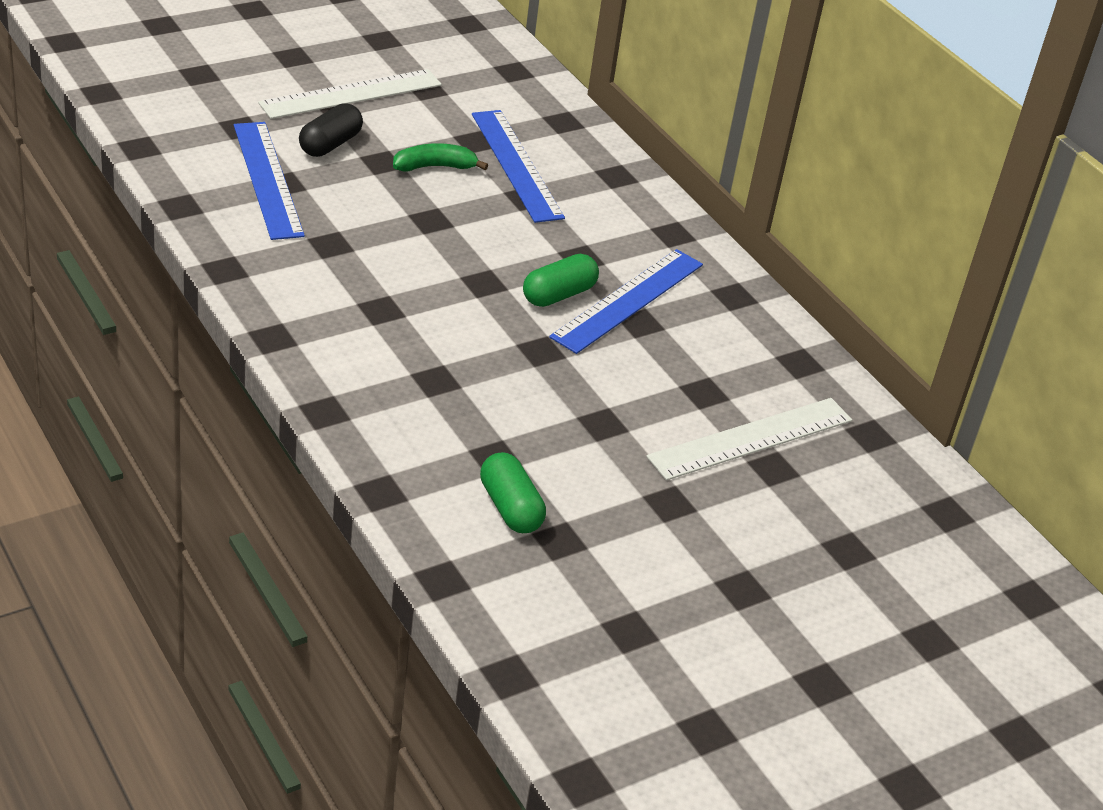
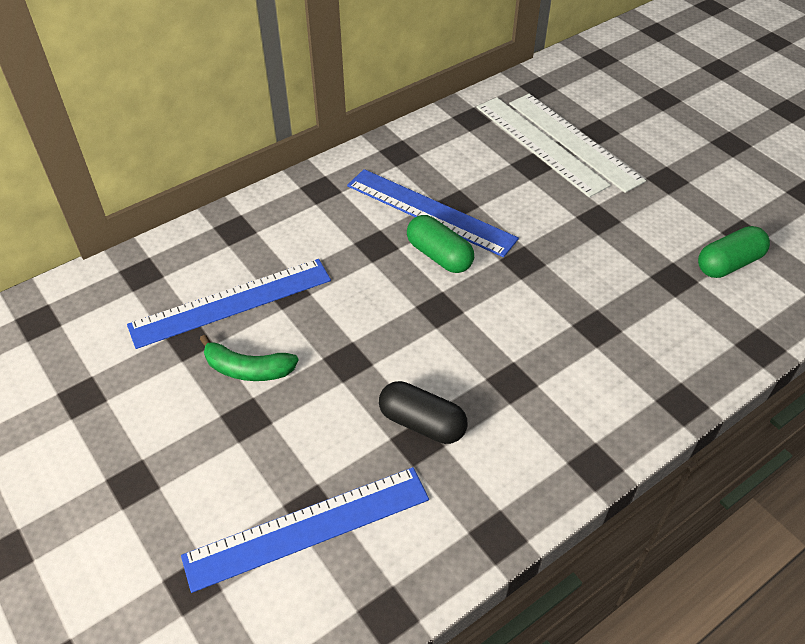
camera: 90 degrees left, 10 degrees up
(330, 144) = (219, 475): black capsule -> black capsule (422, 423)
(351, 94) = (100, 471): white ruler -> white ruler (540, 145)
(434, 167) = (248, 369): green banana -> green banana turned 60 degrees counterclockwise

